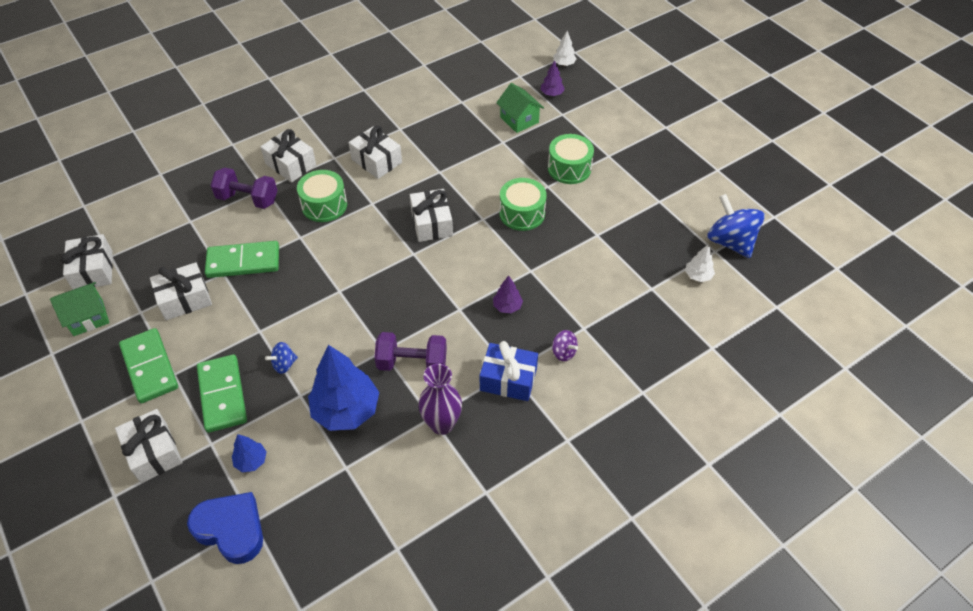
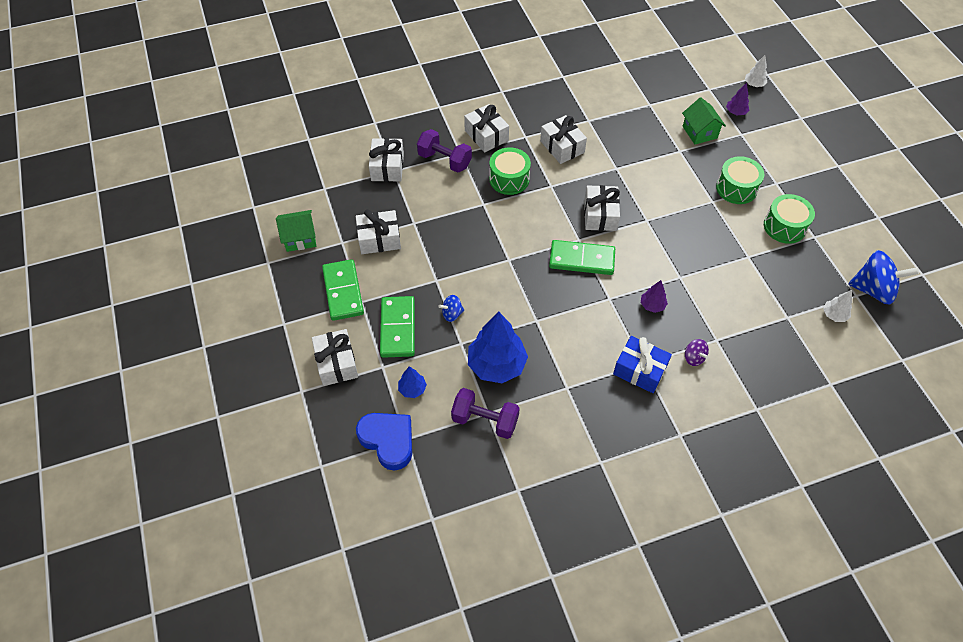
camera: 15 degrees right, 5 degrees up
(93, 270) = (309, 198): white gift -> white gift (387, 167)
(243, 262) = (432, 216): green domino -> green domino (582, 259)
(412, 363) = (559, 337): purple dumbbell -> purple dumbbell (485, 420)
(442, 424) = (574, 396): purple vase -> none
(522, 213) = (683, 222): green drum -> green drum (784, 226)
(730, 242) = (873, 290): blue spinning top -> blue spinning top turned 120 degrees clockwise

